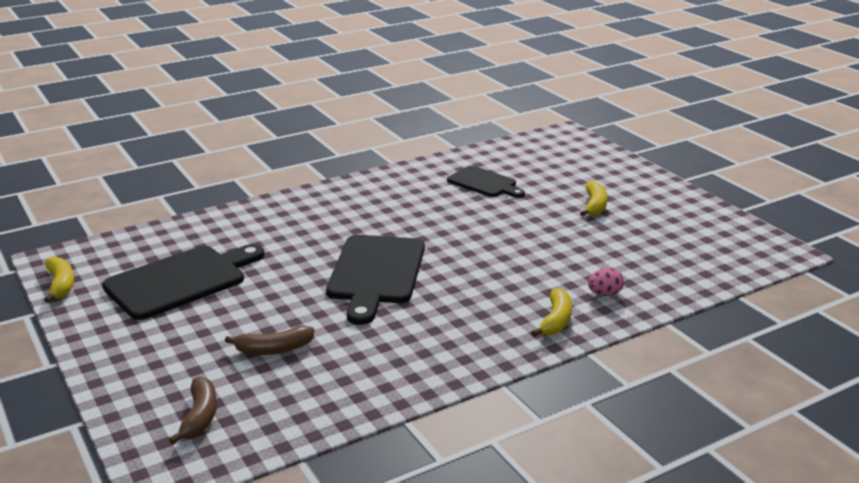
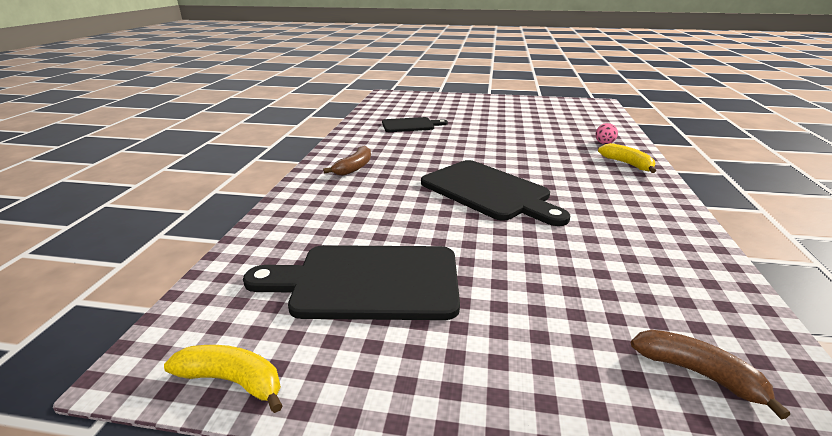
camera: 50 degrees left, 0 degrees up
(181, 281) = (368, 282): black cutting board -> black cutting board turned 90 degrees counterclockwise
(274, 349) = (577, 276): brown banana -> brown banana (354, 168)
(594, 206) = (489, 114): yellow banana -> none

